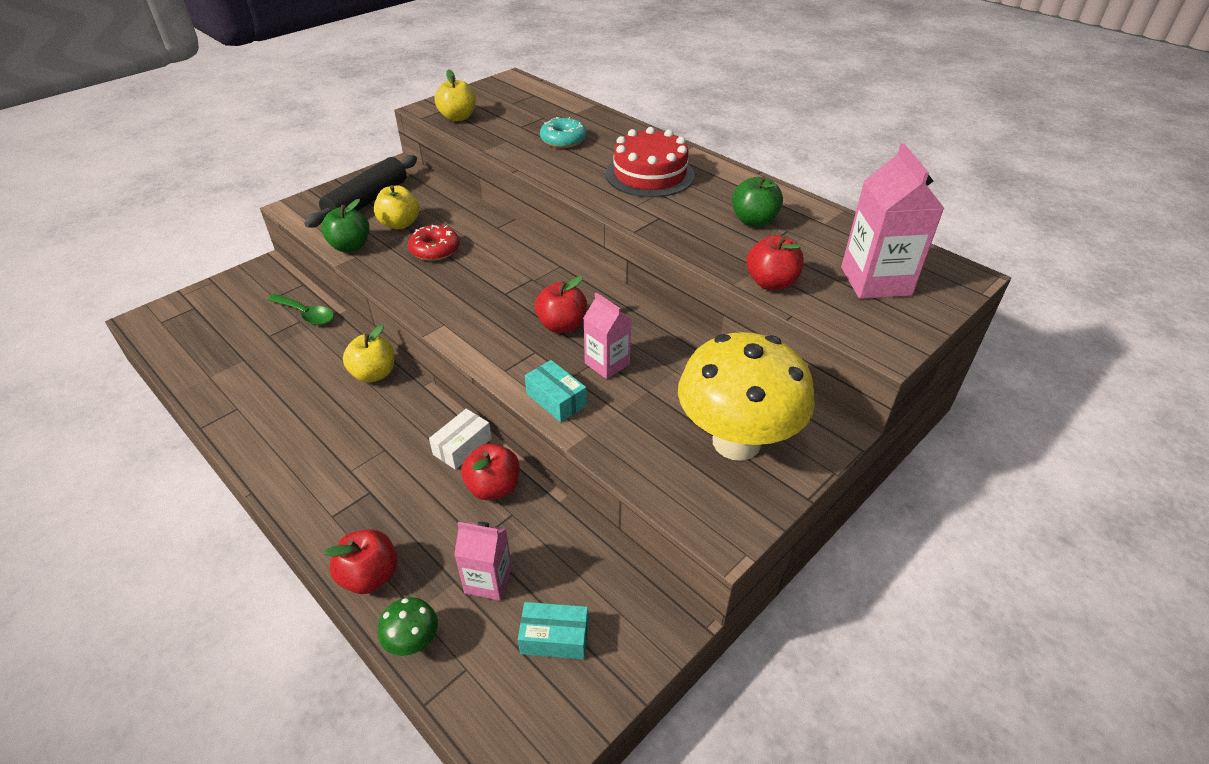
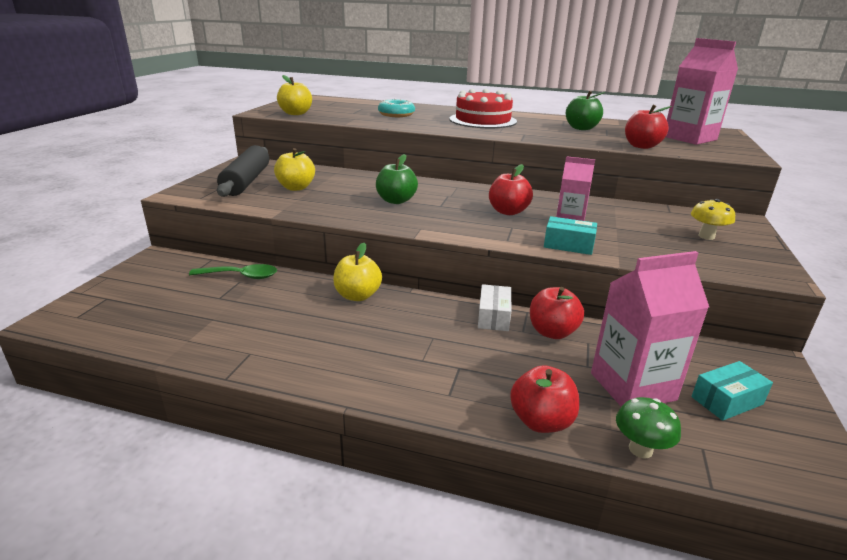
camera: 30 degrees left, 15 degrees down
(350, 246) = (270, 205): green apple -> green apple (396, 201)
(435, 250) = (348, 195): red donut -> none
(488, 580) = (632, 386): pink carton -> pink carton, size x1.66
(736, 442) = (706, 236): yellow mushroom -> yellow mushroom, size x0.41

